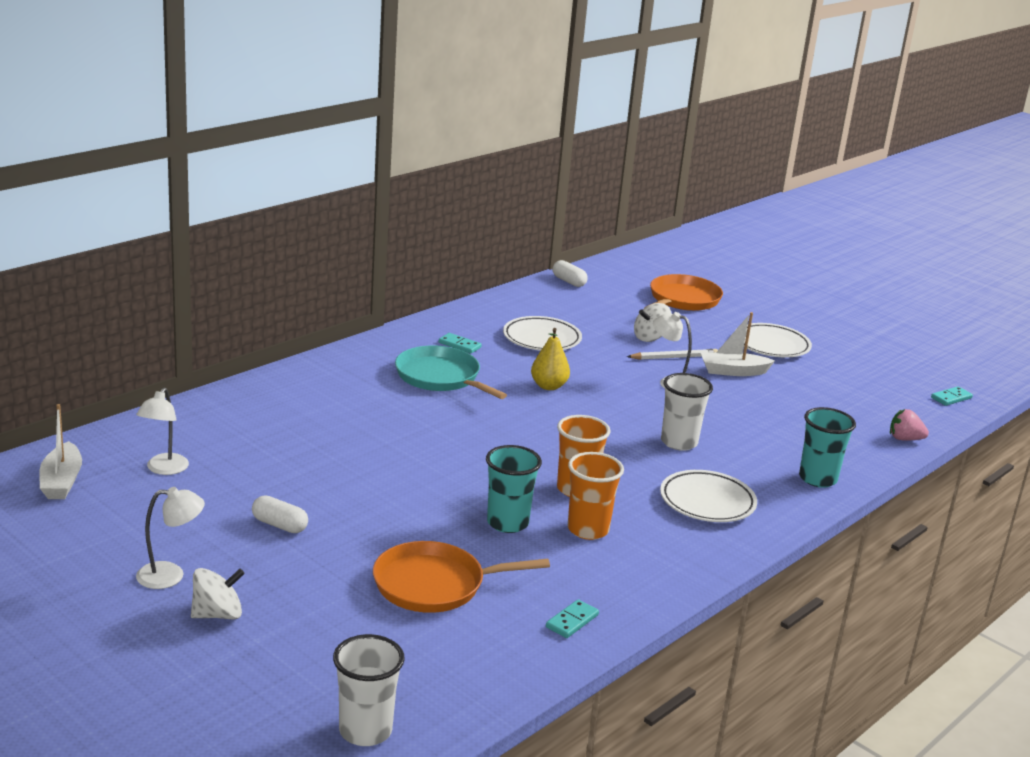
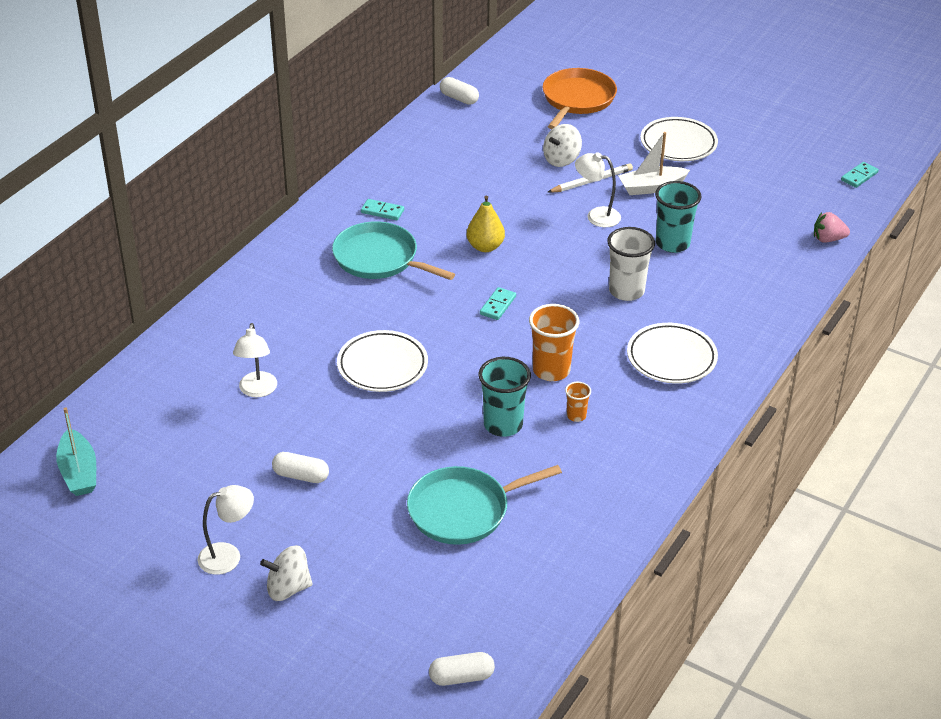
camera: 10 degrees left, 15 degrees up
(61, 481) = (79, 472): white boat -> turquoise boat
(164, 469) = (167, 435): white lamp -> white lamp (257, 391)
(217, 614) = (288, 588): white spinning top -> white spinning top turned 150 degrees counterclockwise
(365, 731) = (461, 677): white cup -> white capsule
(434, 585) = (463, 510): orange pan -> turquoise pan
(541, 339) = (458, 185): white plate -> white plate (382, 366)
(572, 621) = (594, 521): turquoise domino -> turquoise domino (497, 305)
(588, 530) = (576, 416): orange cup -> orange cup, size x0.51
(817, 479) = (761, 307): turquoise cup -> turquoise cup (672, 243)

